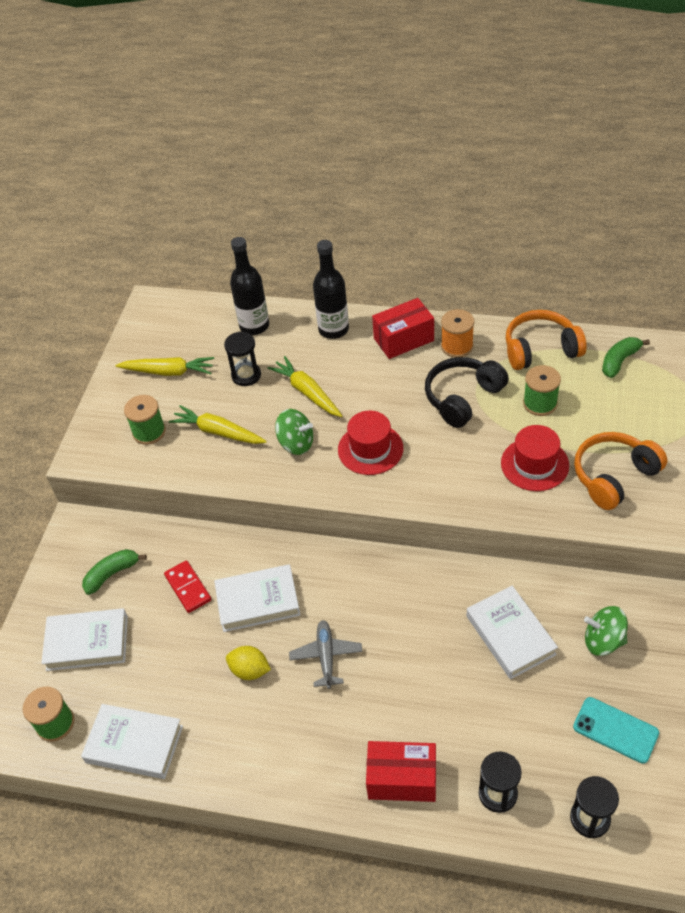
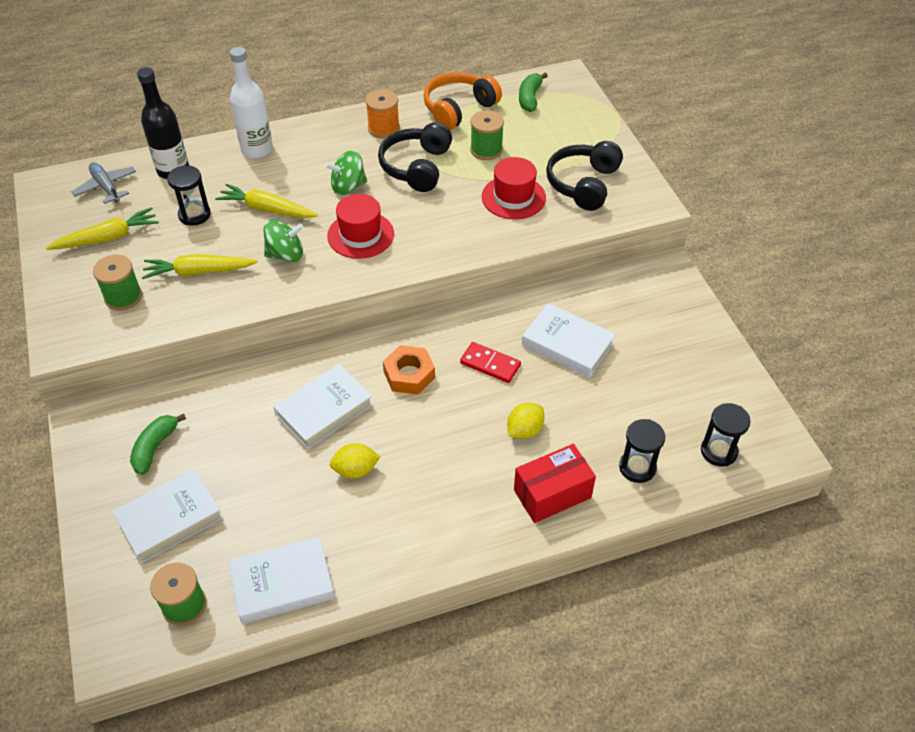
camera: 35 degrees left, 0 degrees up
(188, 588) = (245, 427): red domino -> red domino (490, 364)
(326, 656) = (420, 428): grey plane -> grey plane (106, 187)
(333, 329) = (257, 150): black bottle -> white bottle
(348, 600) = (409, 375): none -> orange nut
(403, 339) = (330, 138): red box -> none
(416, 704) = (524, 430): none -> yellow lemon
(603, 641) = (643, 318): green spinning top -> green spinning top (348, 187)
(614, 476) = (583, 184): orange headphones -> black headphones
(615, 730) = (695, 379): turquoise phone -> none

